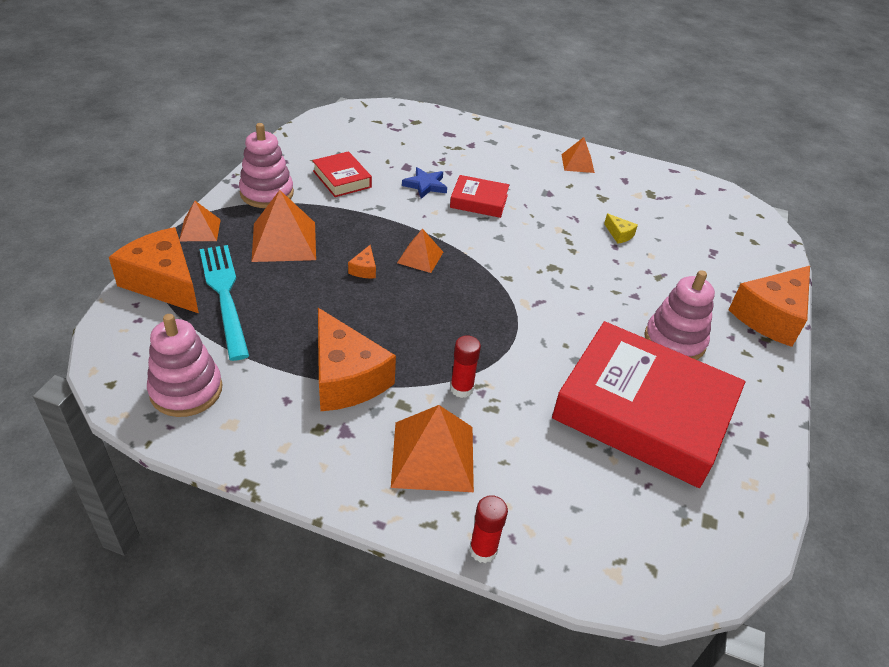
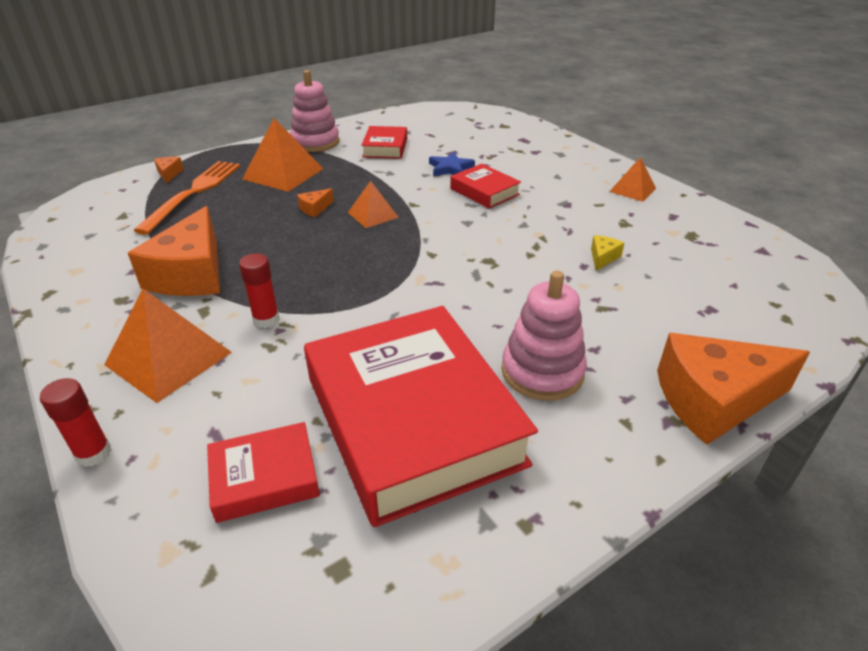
camera: 40 degrees right, 5 degrees down
(164, 282) = (169, 174): orange cheese -> orange cheese, size x0.41
(186, 390) = (83, 239): pink stacking toy -> none
(200, 230) = (237, 151): orange pyramid -> none
(224, 294) = (194, 192): turquoise fork -> orange fork
(609, 497) = (264, 478): none -> red book
(619, 234) = (603, 257): yellow cheese -> yellow cheese turned 150 degrees counterclockwise

